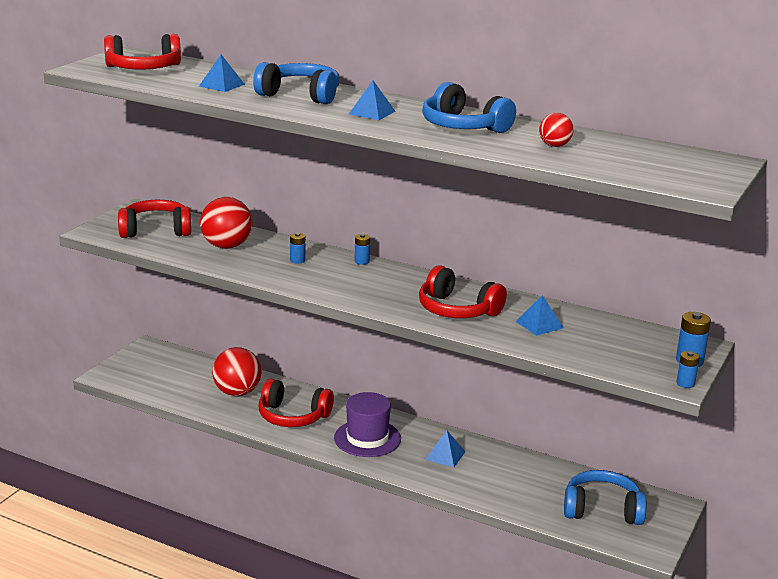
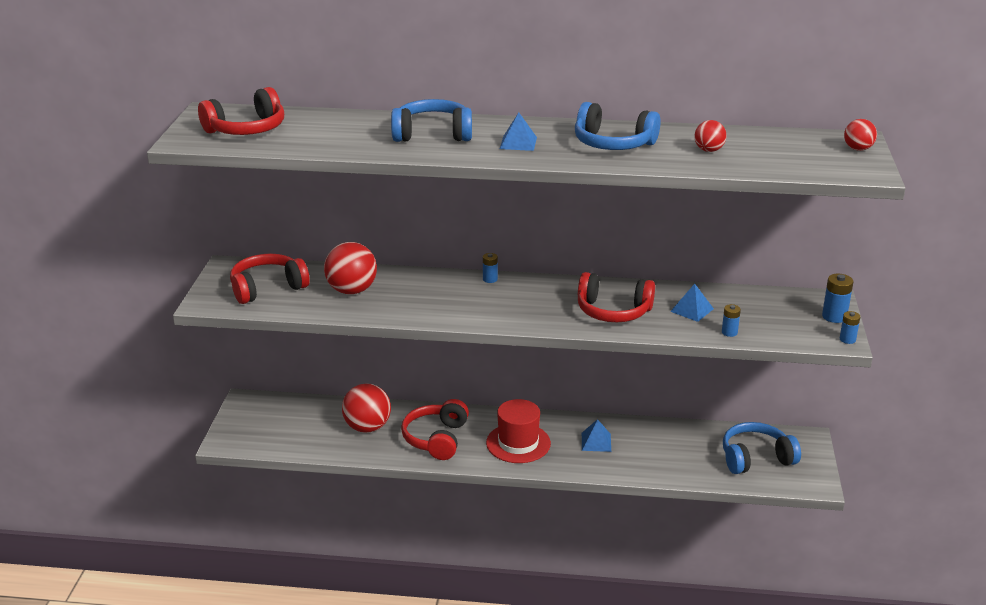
camera: 20 degrees left, 5 degrees up
(221, 85) = (345, 136): blue pyramid -> none
(293, 416) = (436, 439): red headphones -> red headphones turned 105 degrees clockwise
(297, 260) = (431, 291): blue battery -> blue battery (729, 332)
(367, 438) = (518, 443): purple hat -> red hat
(719, 169) = (858, 149): none -> red ball

